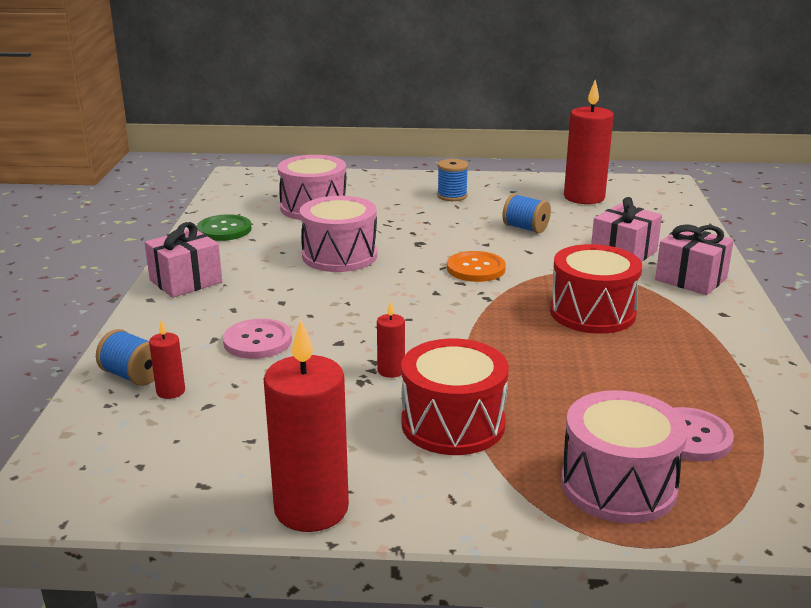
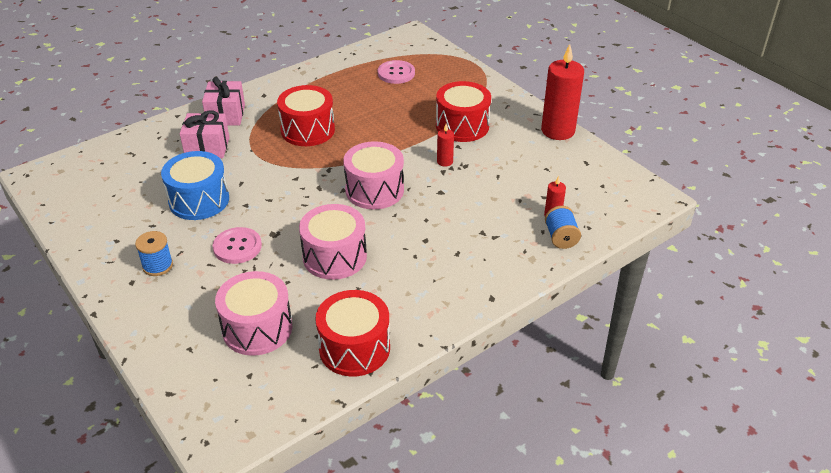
camera: 130 degrees left, 15 degrees up
(186, 281) = (452, 300): pink gift -> none
(224, 230) = (354, 348): green button -> red drum
(257, 341) = (476, 219): pink button -> pink button (237, 247)
(476, 268) = (292, 190): orange button -> none
(525, 228) = (199, 200): blue spool -> blue drum
(584, 197) = (104, 200): red candle -> none
(618, 485) = (450, 78): pink drum -> pink drum (374, 190)

